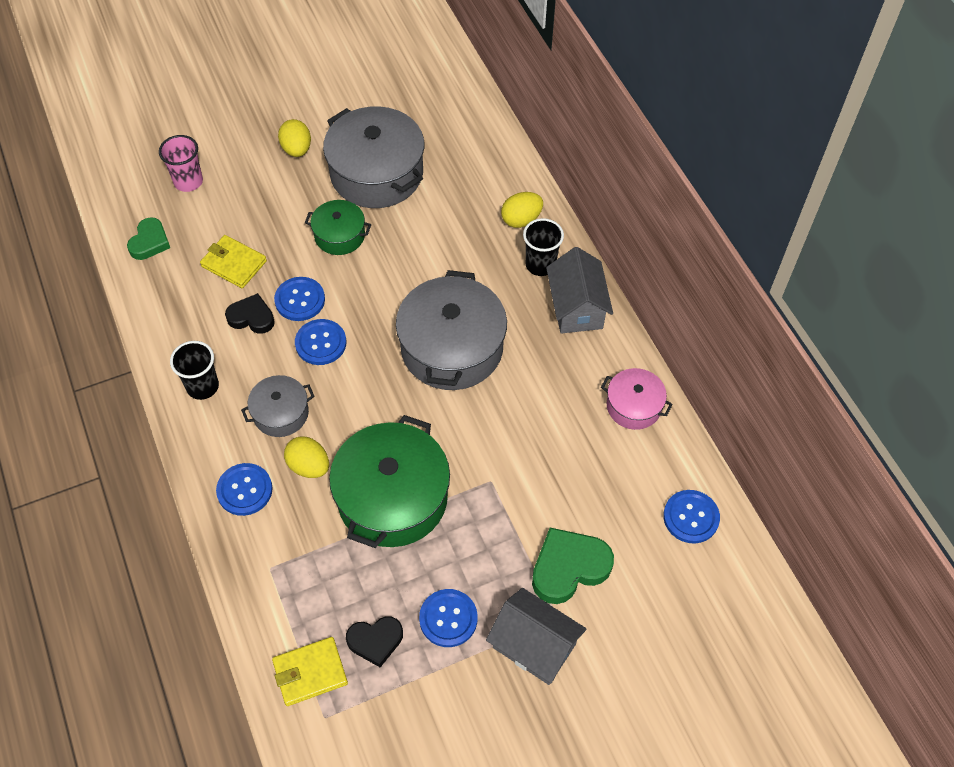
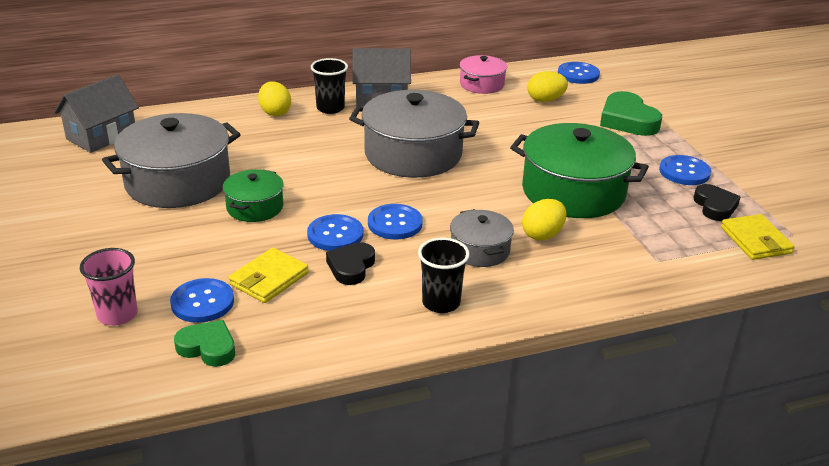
camera: 85 degrees left, 25 degrees down
(244, 490) = (573, 274): blue button -> blue button (202, 302)
(297, 149) = (111, 231): yellow egg -> yellow egg (545, 100)
(534, 645) = (696, 138): grey house -> grey house (101, 136)

